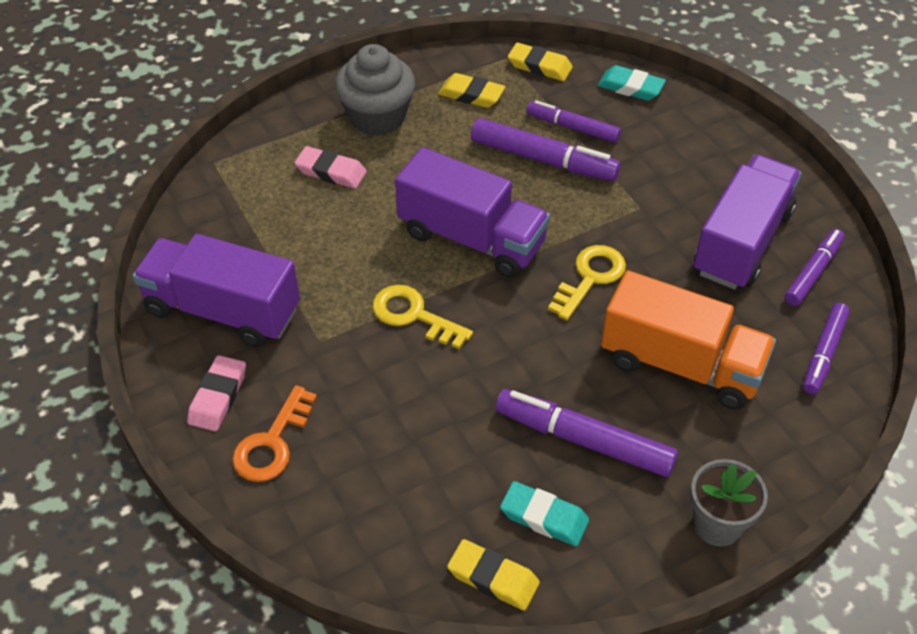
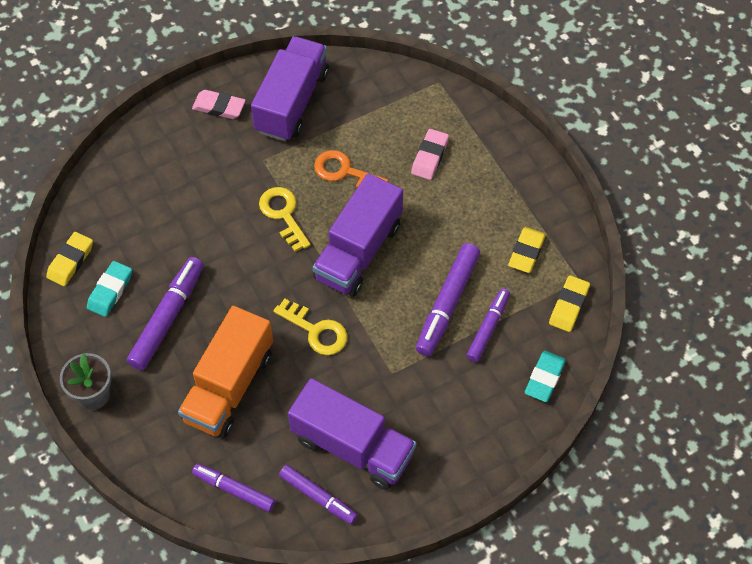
camera: 90 degrees right, 10 degrees up
(272, 443) = (180, 139): orange key -> orange key (344, 172)
(377, 117) = (494, 185): grey cupcake -> none
(413, 315) = (283, 214): yellow key -> yellow key turned 60 degrees counterclockwise

